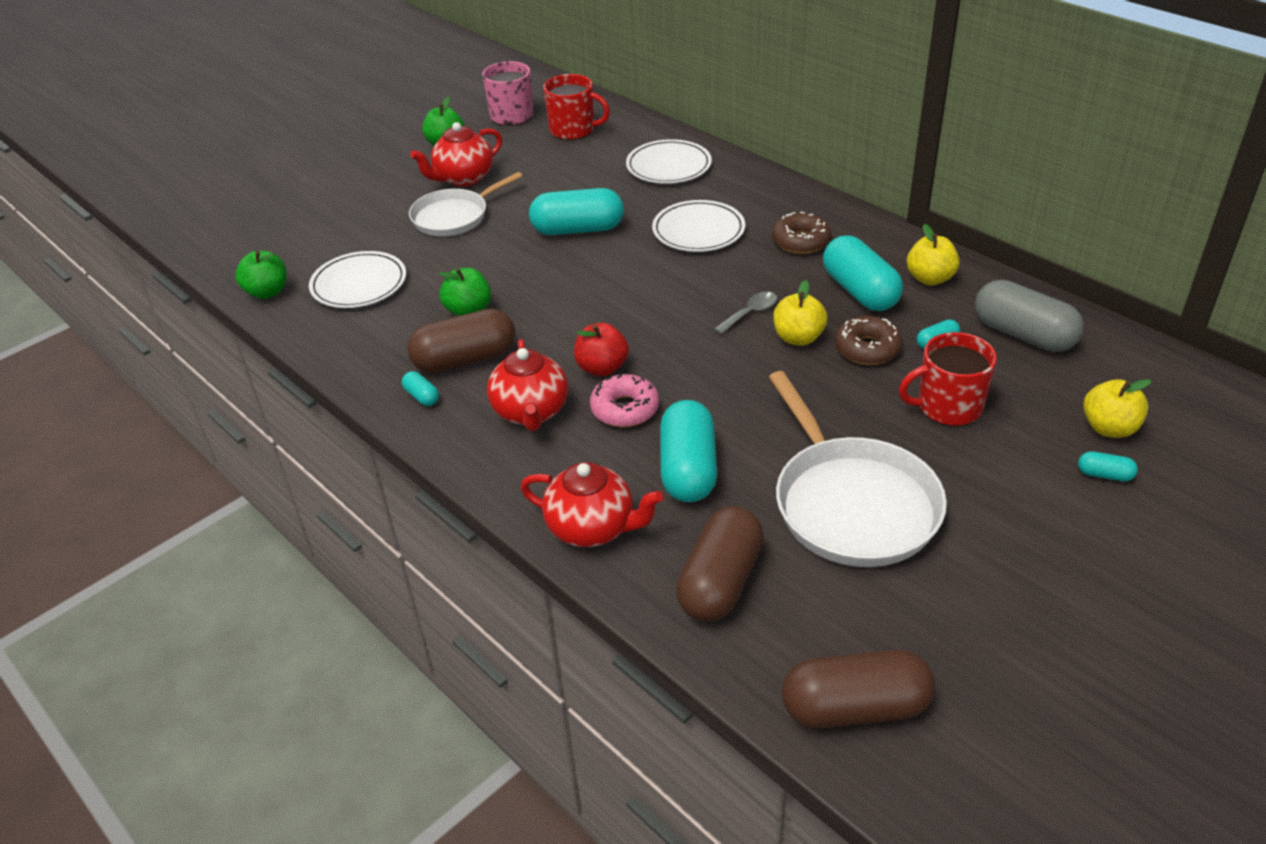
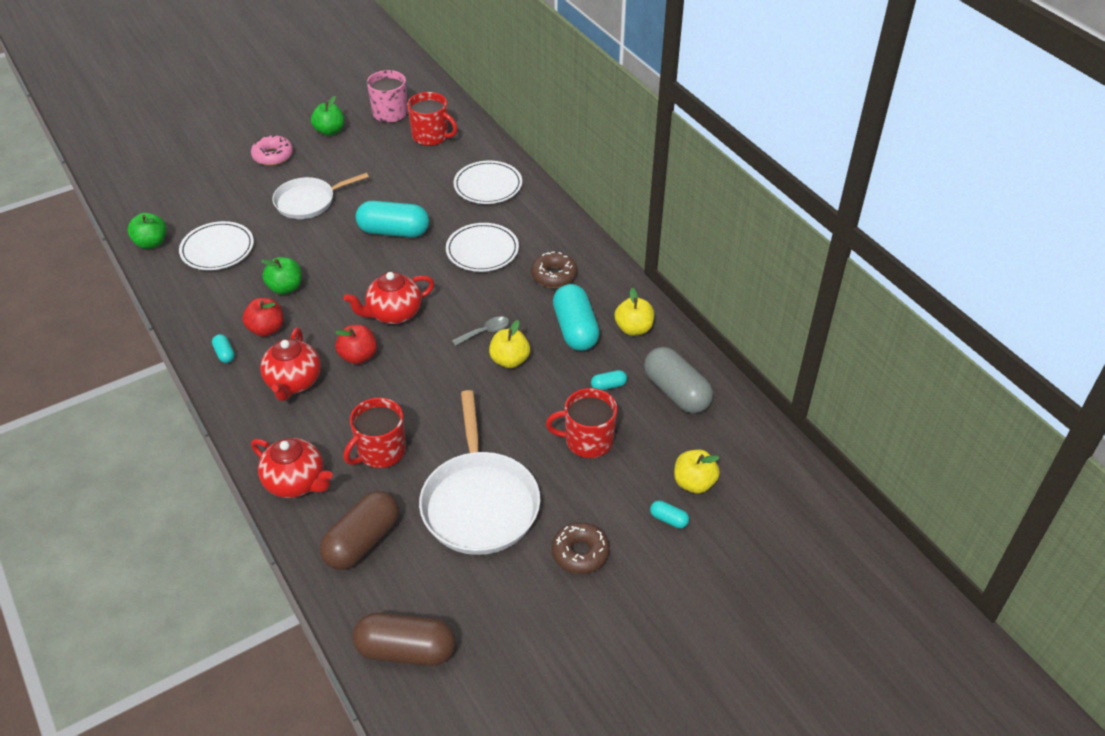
camera: 10 degrees right, 5 degrees up
(463, 178) = (329, 167): red teapot -> red teapot (393, 314)
(465, 359) = (266, 329): brown capsule -> red apple
(625, 409) = (359, 394): pink donut -> pink donut (273, 156)
(688, 469) = (380, 451): turquoise capsule -> red mug
(867, 349) = (555, 380): brown donut -> brown donut (580, 553)

